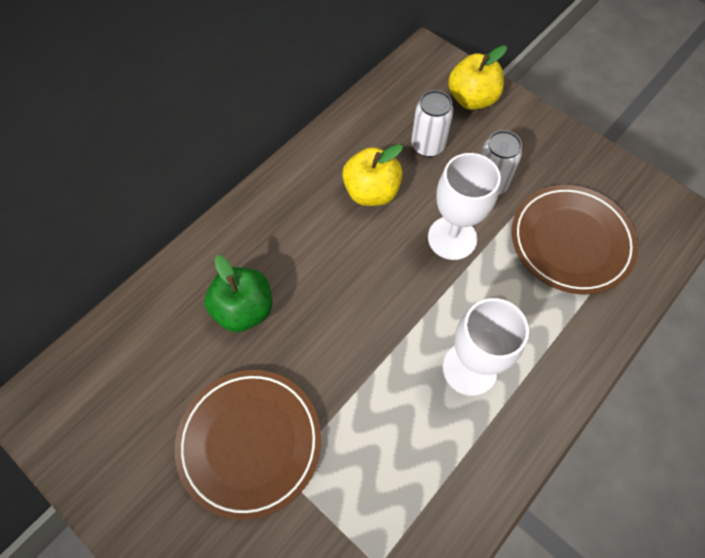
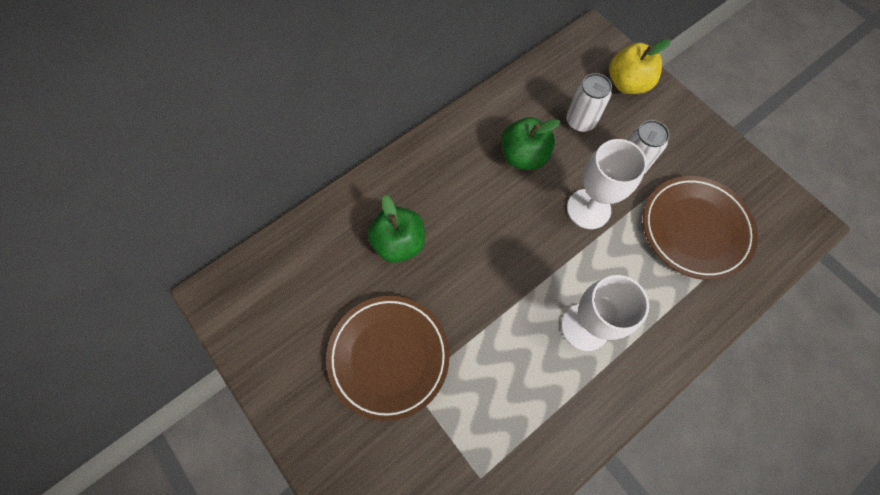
camera: 10 degrees right, 5 degrees up
(371, 192) = (523, 156): yellow apple -> green apple

